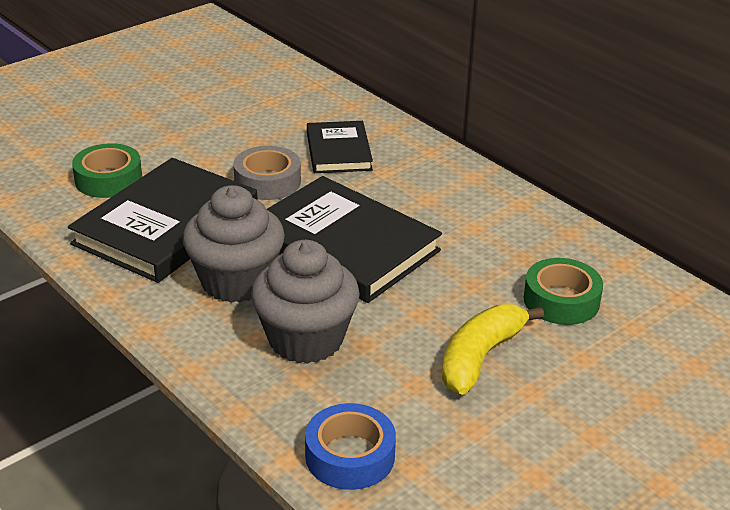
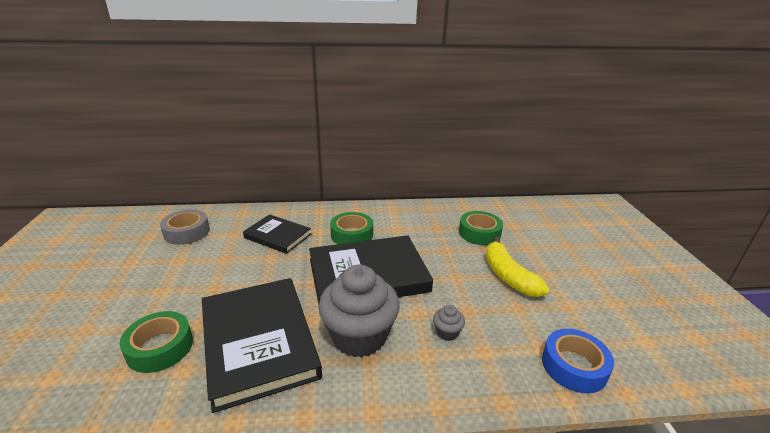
camera: 55 degrees left, 5 degrees down
(267, 181) = (270, 274): grey tape -> grey tape (187, 232)
(305, 339) = (447, 332): grey cupcake -> grey cupcake, size x0.41
(410, 198) = (352, 234): none -> green tape

